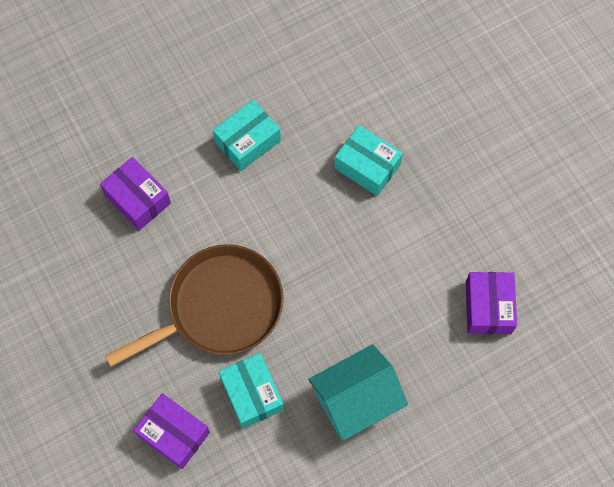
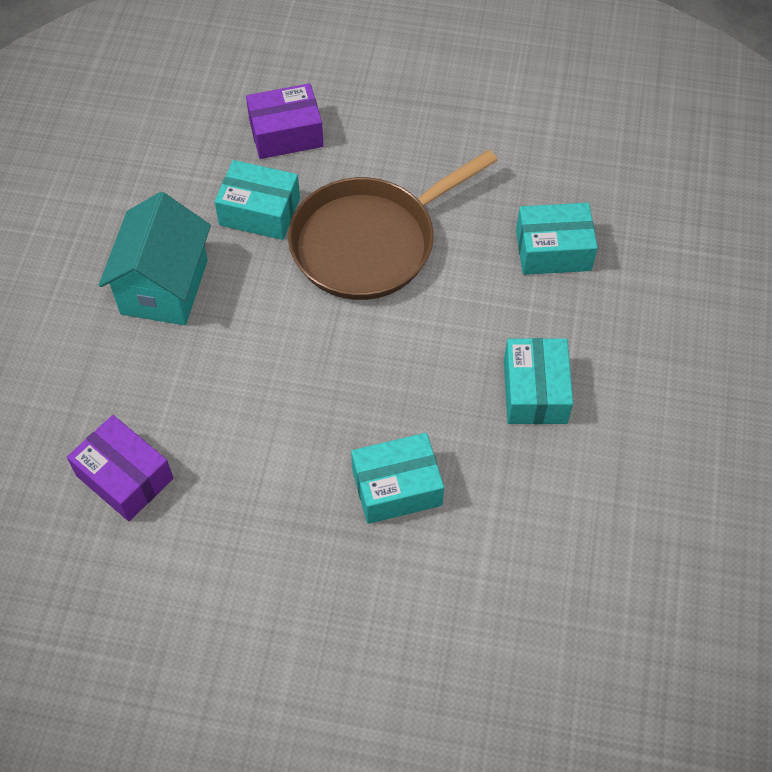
camera: 130 degrees right, 10 degrees down
(138, 199) = (553, 250): purple box -> turquoise box
(220, 307) = (369, 242): brown pan -> brown pan turned 45 degrees clockwise

